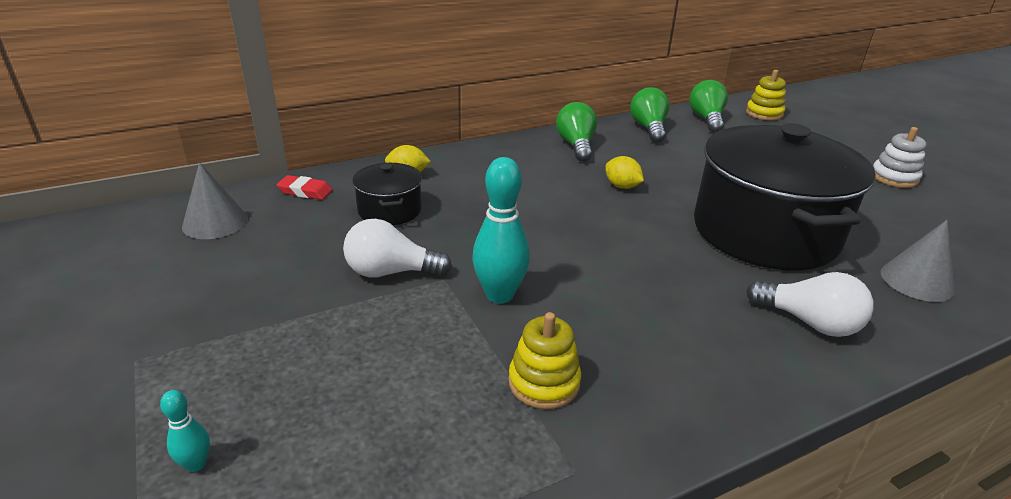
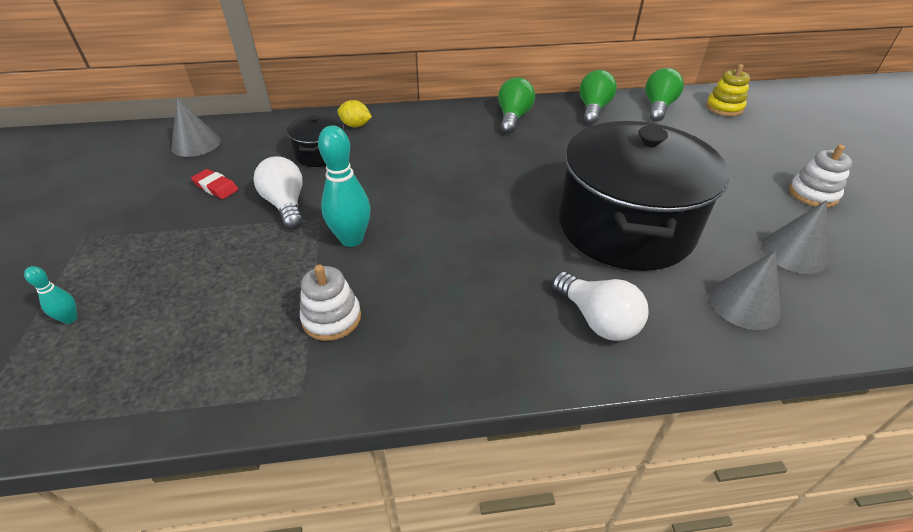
camera: 20 degrees right, 10 degrees up
(305, 191) = (272, 129): red eraser -> red eraser (216, 187)
(391, 272) = (286, 205): white light bulb -> white light bulb turned 45 degrees clockwise
(544, 382) = (332, 318): yellow stacking toy -> white stacking toy
(622, 186) = (524, 162): yellow lemon -> none
(919, 229) = (793, 252): none -> grey cone

